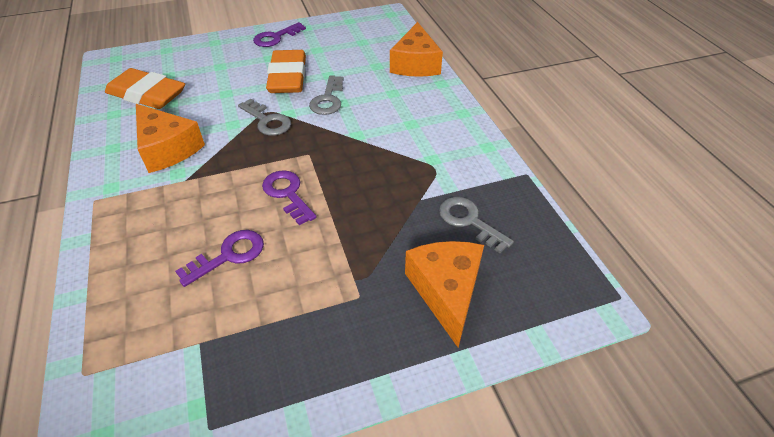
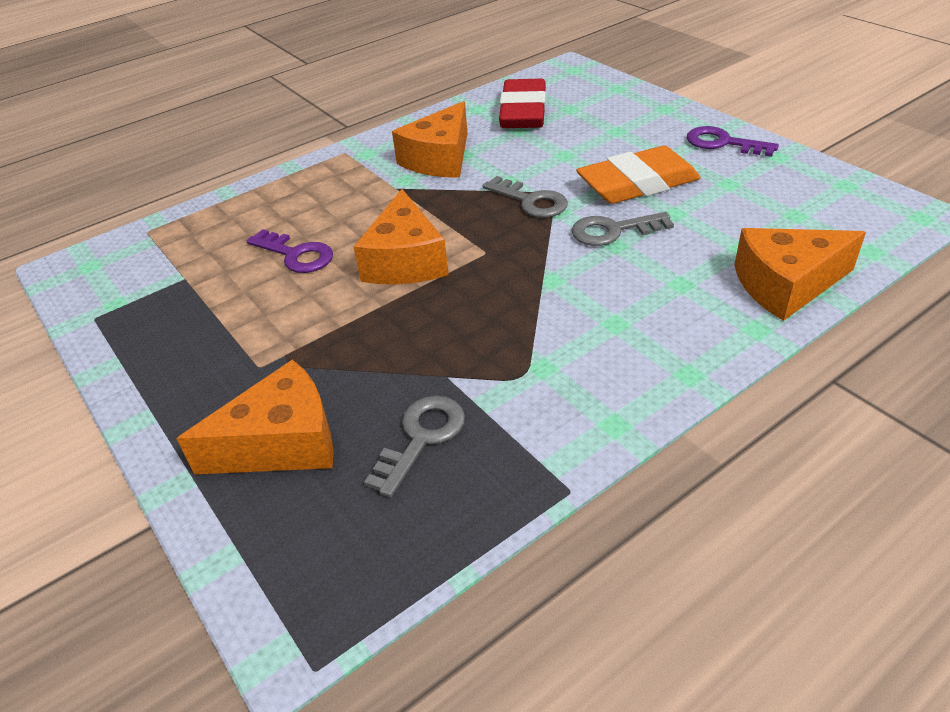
camera: 75 degrees right, 5 degrees down
(147, 94) = (523, 111): orange eraser -> red eraser
(267, 121) = (531, 201): grey key -> grey key turned 75 degrees counterclockwise
(287, 194) = (405, 260): purple key -> orange cheese

